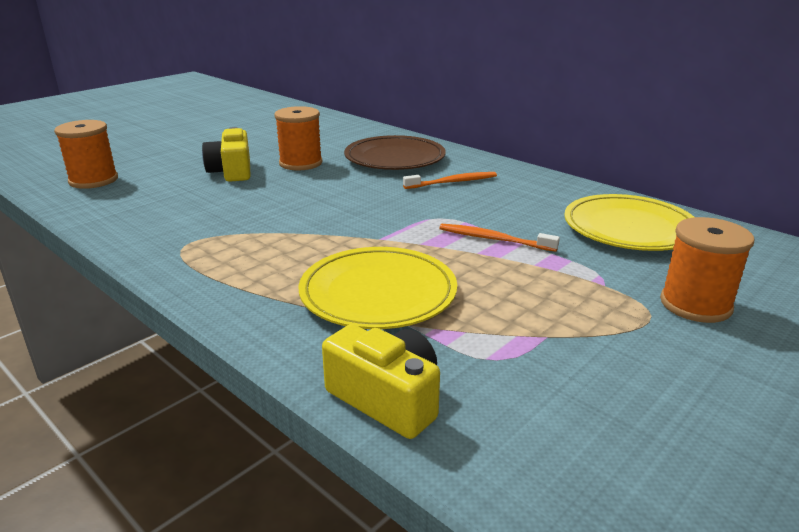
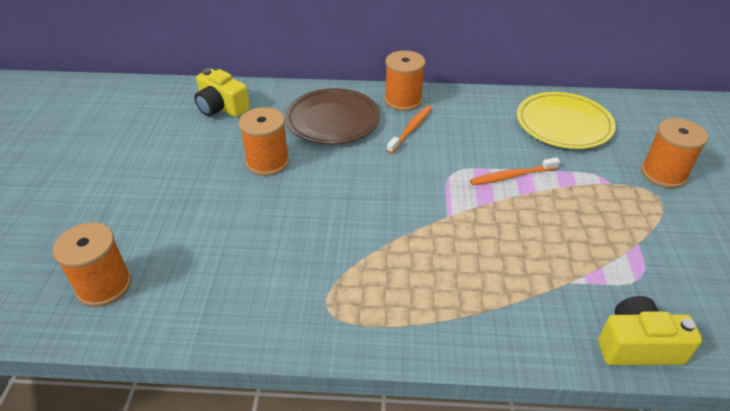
camera: 40 degrees left, 15 degrees up
(232, 171) = (224, 202): yellow camera -> yellow camera (221, 107)
(378, 293) = (519, 267): yellow plate -> none
(480, 165) = (403, 100): none -> orange spool

